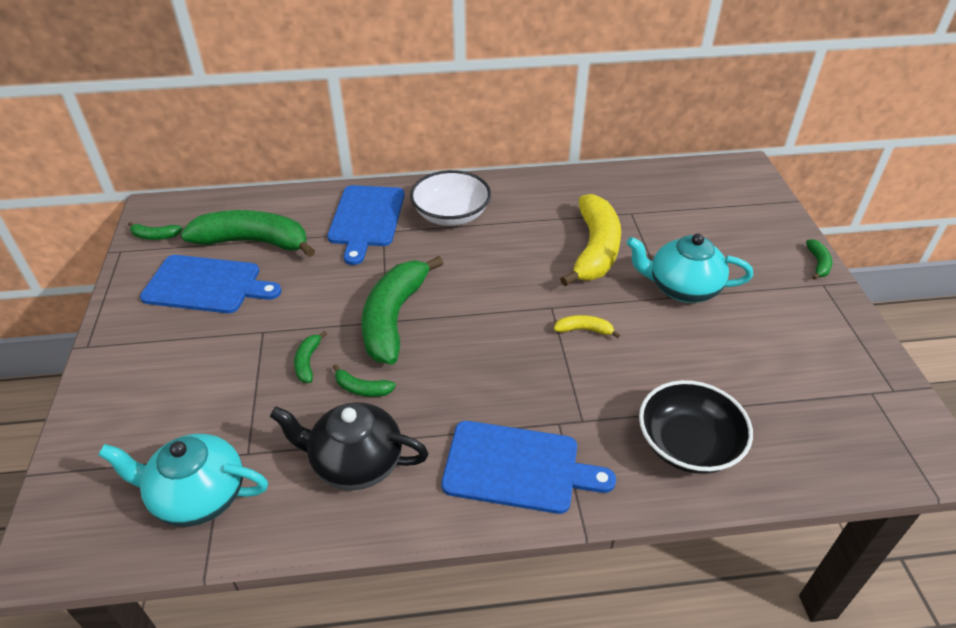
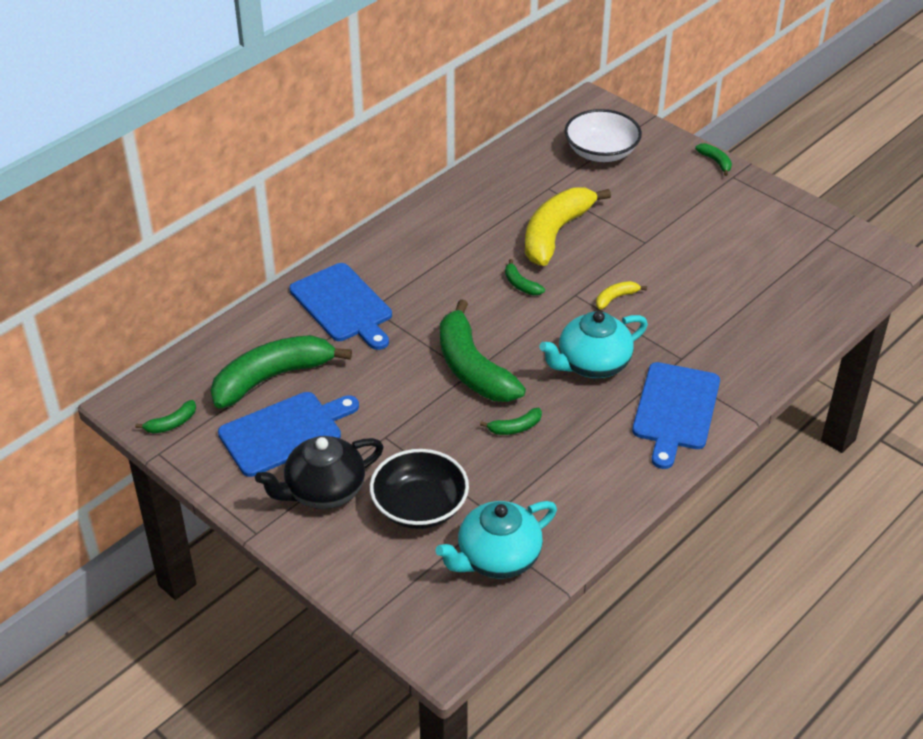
camera: 40 degrees left, 0 degrees up
(308, 362) = (451, 435): green banana -> green banana (521, 284)
(355, 463) = (573, 473): black teapot -> black teapot (324, 491)
(451, 215) = (410, 264): white bowl -> white bowl (601, 152)
(517, 467) = (675, 410): blue cutting board -> blue cutting board turned 135 degrees clockwise
(595, 250) = (555, 233): yellow banana -> yellow banana turned 120 degrees counterclockwise
(682, 288) = (647, 230): turquoise teapot -> turquoise teapot (592, 364)
(688, 444) = (757, 334): black bowl -> black bowl (419, 506)

